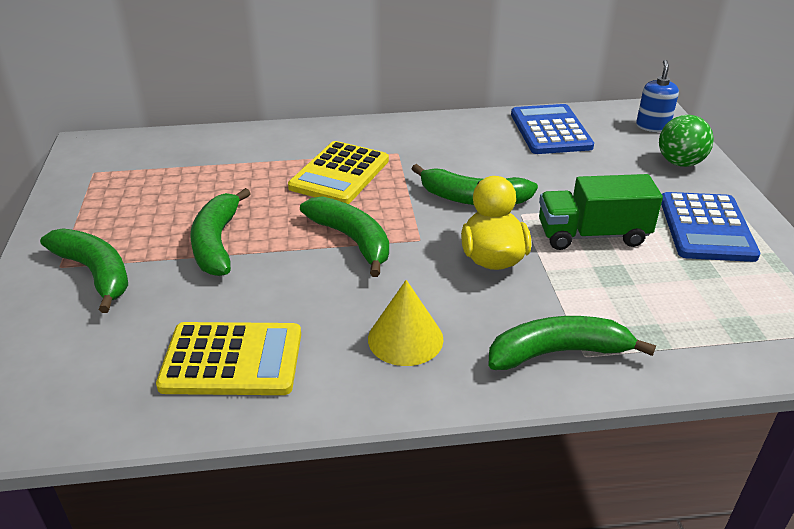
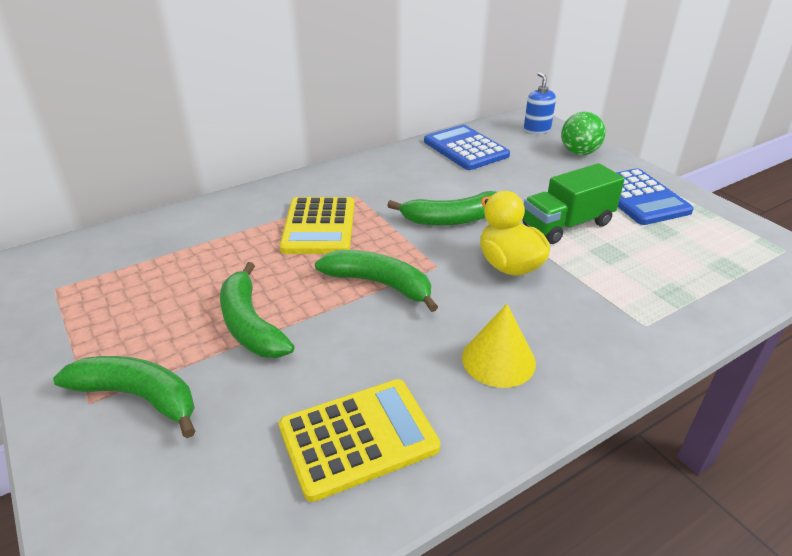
camera: 25 degrees left, 0 degrees up
(558, 352) = (624, 329): green banana -> none

